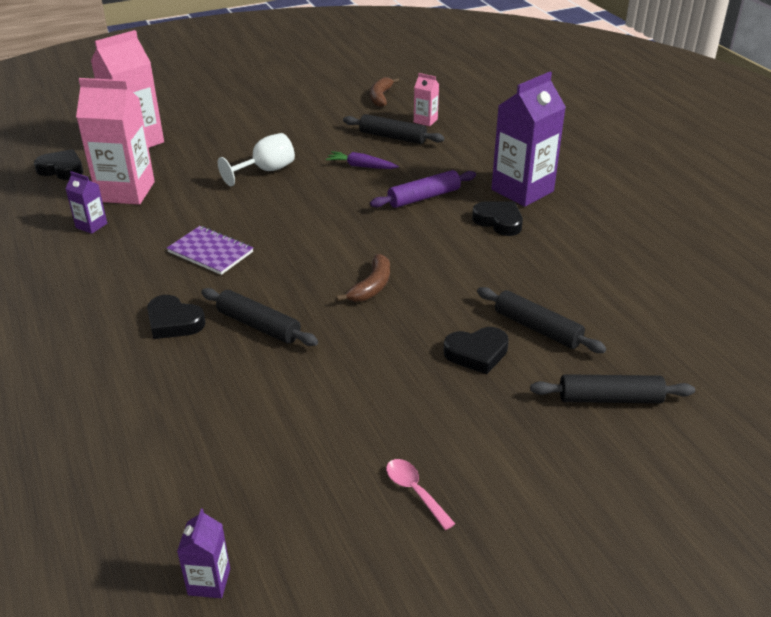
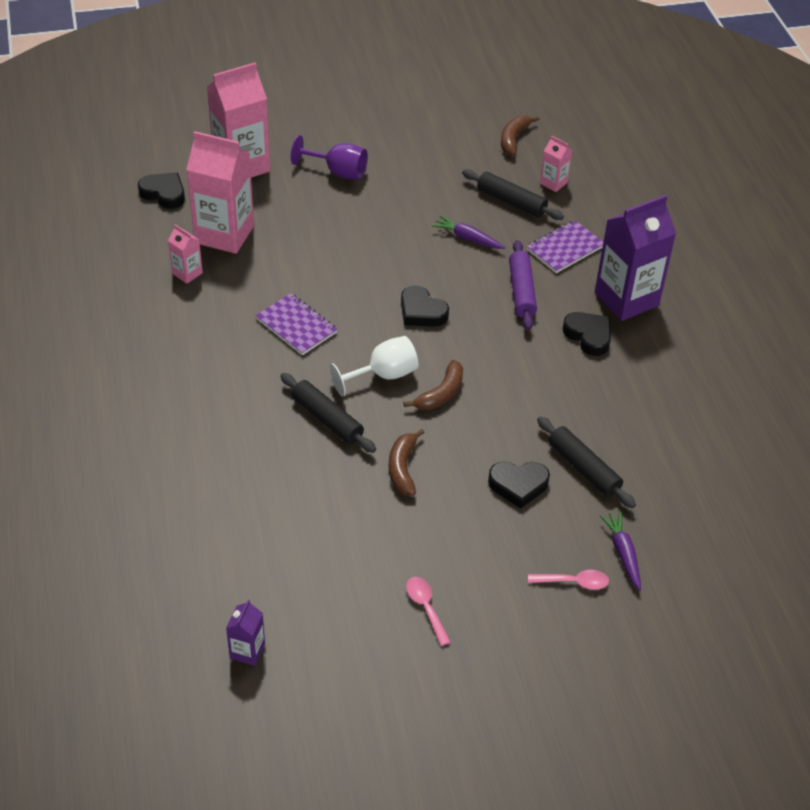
camera: 10 degrees right, 10 degrees up
(91, 225) = (187, 273): purple carton -> pink carton
(174, 322) = (251, 402): black heart -> black heart (421, 311)
(228, 135) = (337, 172): none -> purple goblet
(265, 171) = (368, 229): white goblet -> white goblet (383, 375)
(350, 357) = (402, 468): none -> brown banana
(424, 197) = (521, 291): purple rolling pin -> purple rolling pin turned 75 degrees counterclockwise
(452, 162) = (565, 248): none -> purple notebook
(569, 435) = (573, 582): none -> pink spoon
(610, 399) = (623, 553): black rolling pin -> purple carrot

